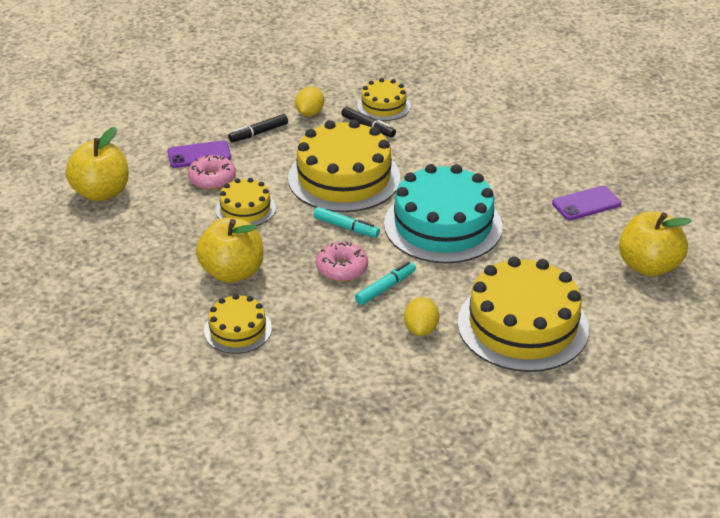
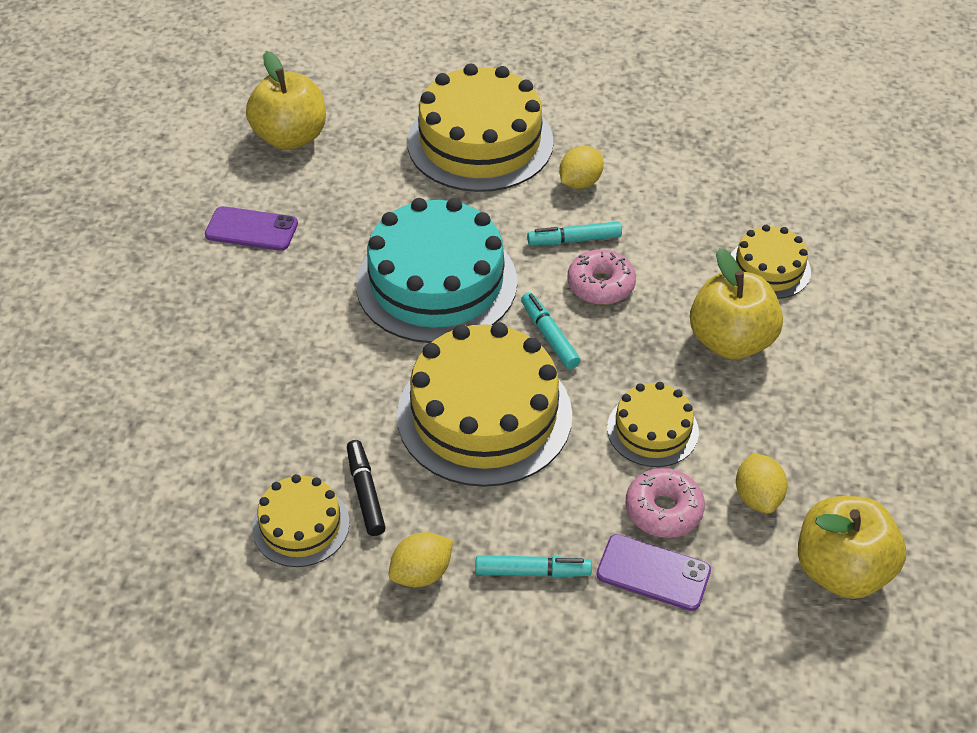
camera: 145 degrees left, 10 degrees up
(165, 204) = (757, 497): none -> yellow lemon
(258, 133) = (532, 572): black marker -> turquoise marker

